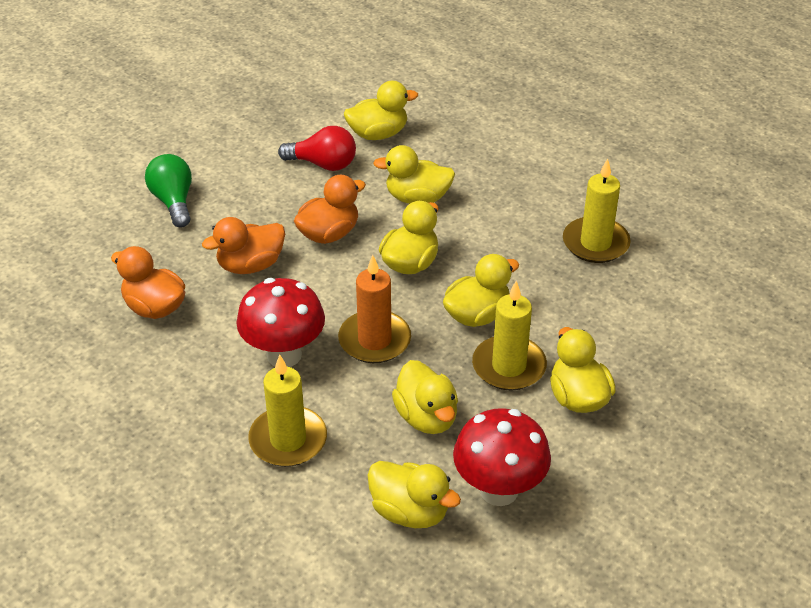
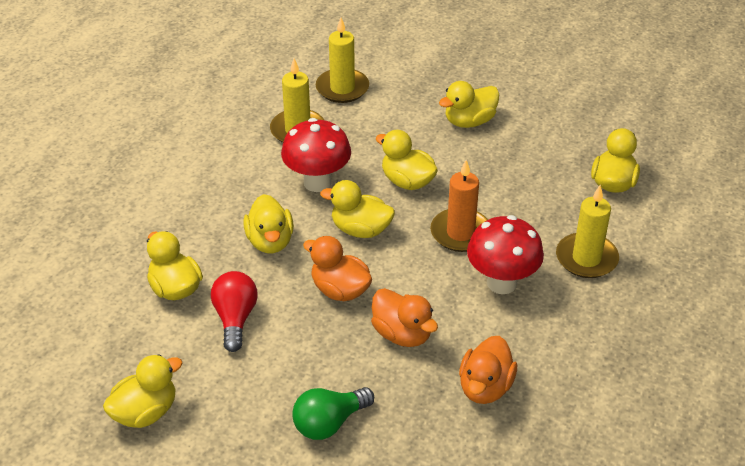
camera: 105 degrees left, 0 degrees up
(426, 417) = (525, 190): yellow duck -> yellow duck (145, 412)
(499, 490) = (571, 146): red mushroom -> red mushroom (317, 182)
(509, 366) = (455, 157): yellow candle -> yellow candle (342, 88)

